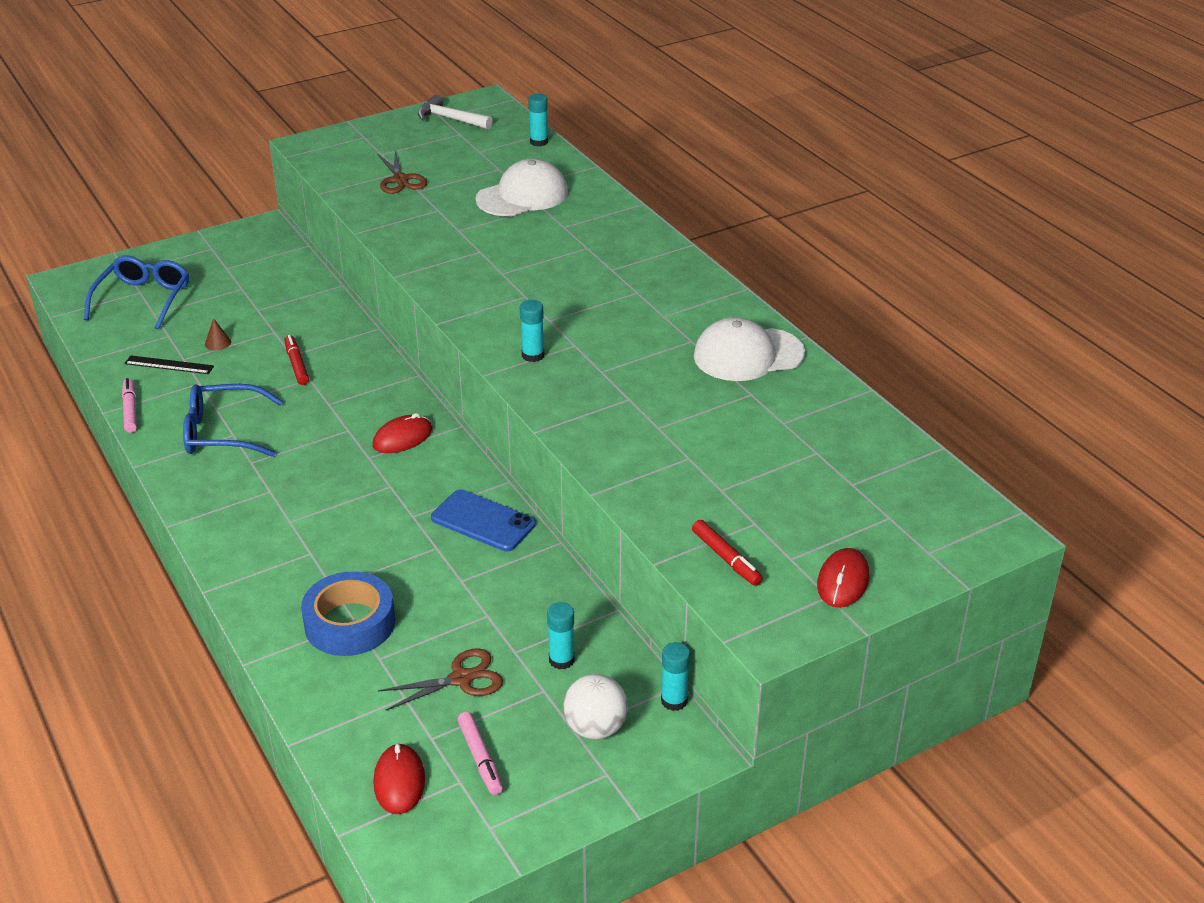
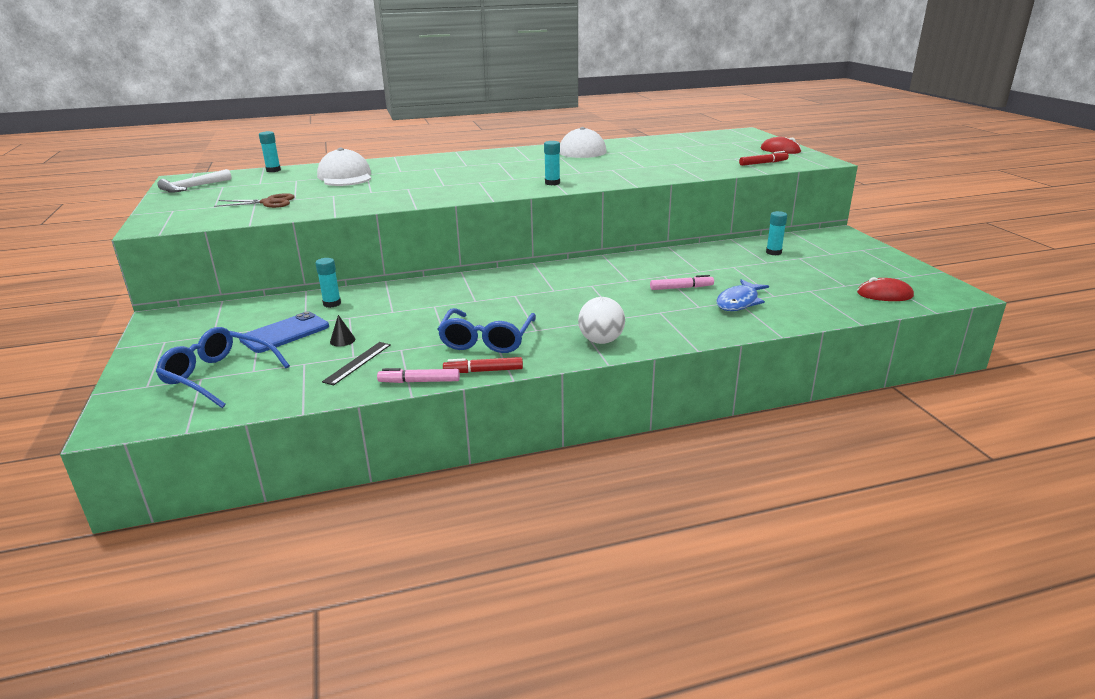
camera: 75 degrees left, 10 degrees down
(218, 343) = (342, 340): brown cone -> black cone
(297, 365) = (410, 310): red marker -> red marker (484, 371)
(350, 623) = (739, 302): blue tape -> blue fish
(402, 438) = (536, 279): red mouse -> none
(461, 679) = (791, 275): brown scissors -> none
(480, 757) = (858, 274): pink marker -> pink marker (681, 288)
(483, 521) = (641, 262): blue phone -> blue phone (285, 333)
(595, 728) = (828, 249): white ball -> white ball (601, 341)
(674, 701) = (804, 233): turquoise glue stick -> turquoise glue stick (332, 304)

